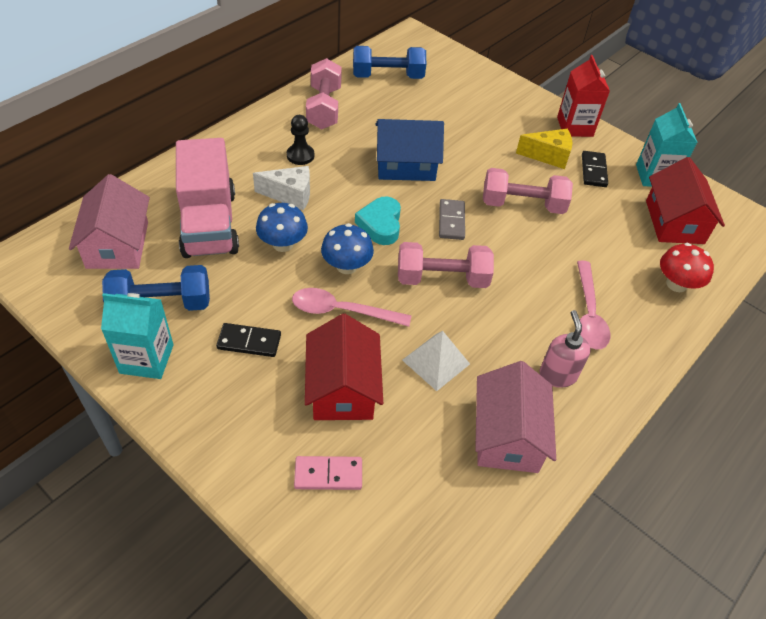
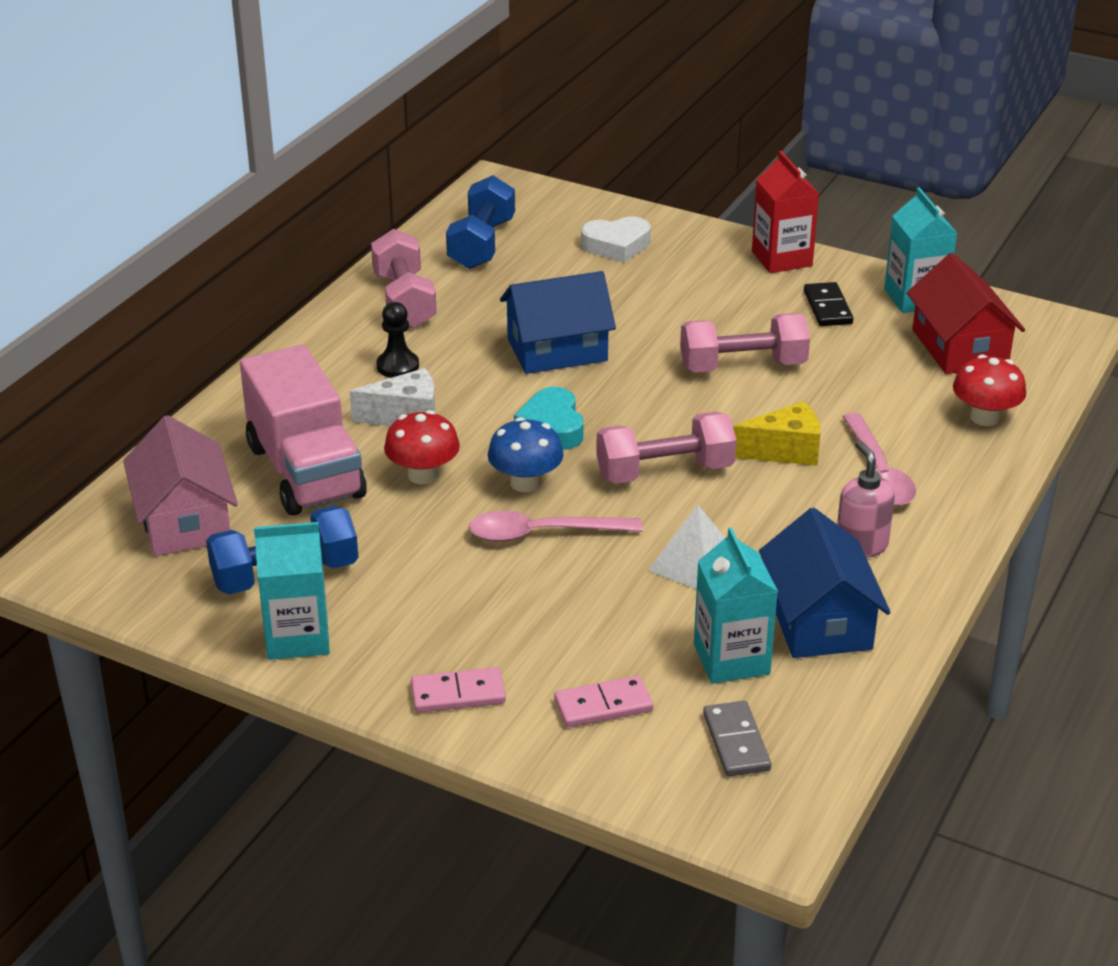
camera: 10 degrees left, 15 degrees down
(232, 437) = (458, 694): none -> pink domino
(249, 342) = (430, 592): black domino -> none
(283, 244) = (423, 475): blue mushroom -> red mushroom
(342, 388) = (581, 615): red house -> none
(388, 76) = (482, 244): blue dumbbell -> blue dumbbell turned 60 degrees counterclockwise
(433, 455) = (731, 659): none -> turquoise carton
(451, 221) = (650, 404): grey domino -> grey domino (736, 742)
(471, 95) = (616, 245): none -> white heart
(507, 435) = (819, 620): pink house -> blue house
(548, 156) = (757, 301): yellow cheese -> yellow cheese (785, 451)

